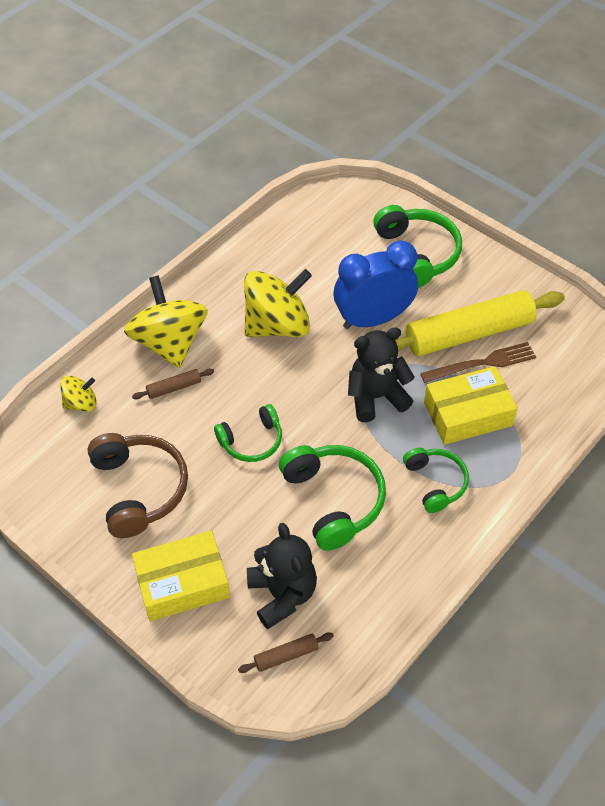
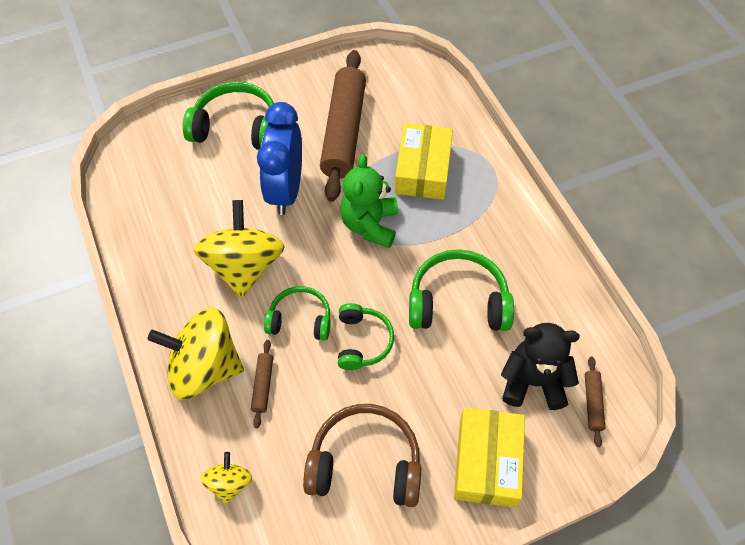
camera: 65 degrees left, 5 degrees up
(376, 397) = (370, 225): black teddy bear -> green teddy bear
(435, 482) = (477, 222): green headphones -> green headphones (300, 319)
(469, 333) = (344, 132): yellow rolling pin -> brown rolling pin
(482, 363) = (379, 137): brown fork -> none

